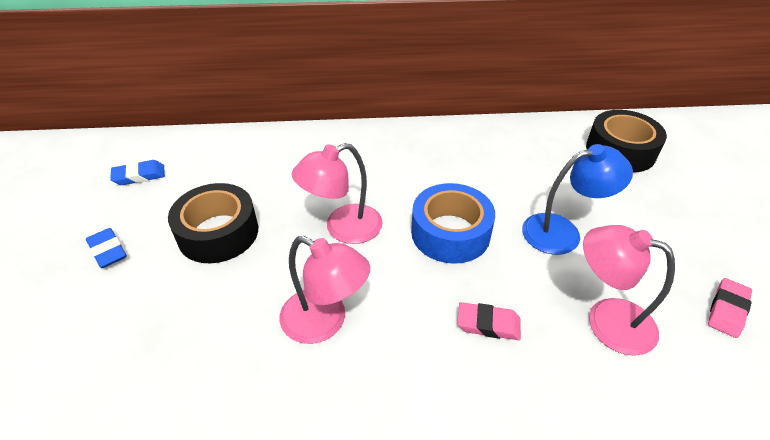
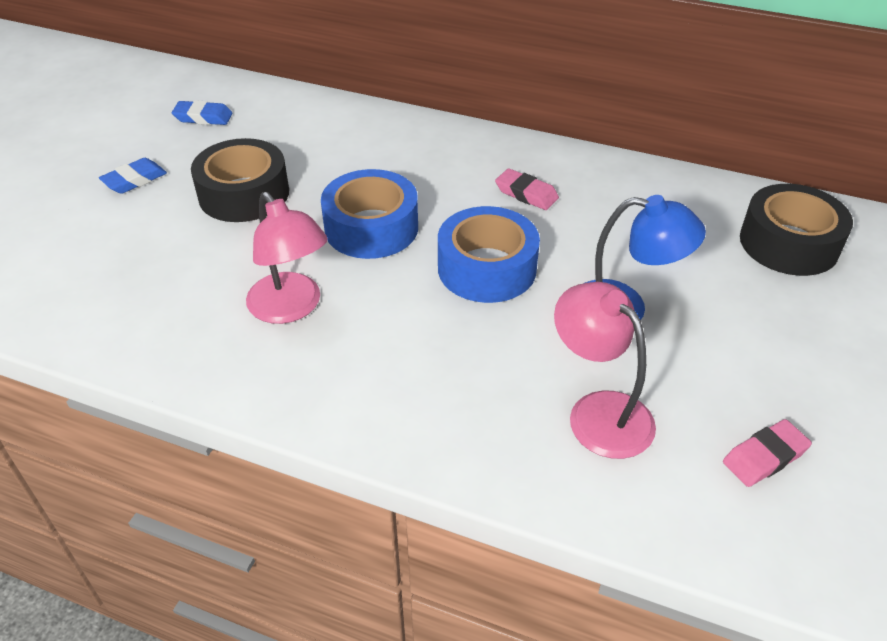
camera: 25 degrees right, 0 degrees up
(108, 251) = (134, 180): blue eraser -> blue eraser turned 60 degrees clockwise
(343, 228) = (371, 228): pink lamp -> blue tape
(488, 324) = (457, 368): pink eraser -> pink eraser (526, 194)

